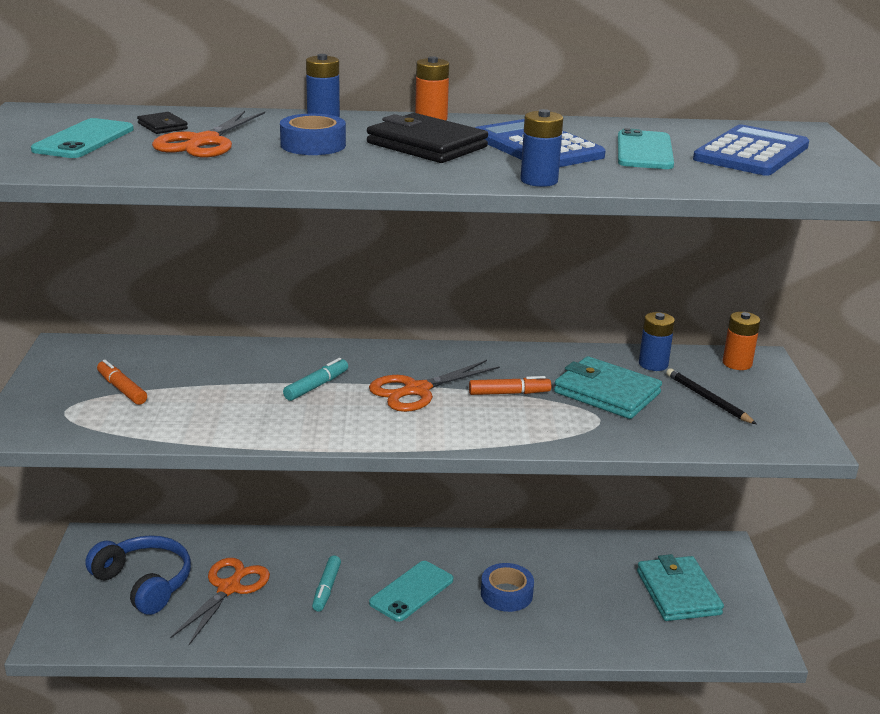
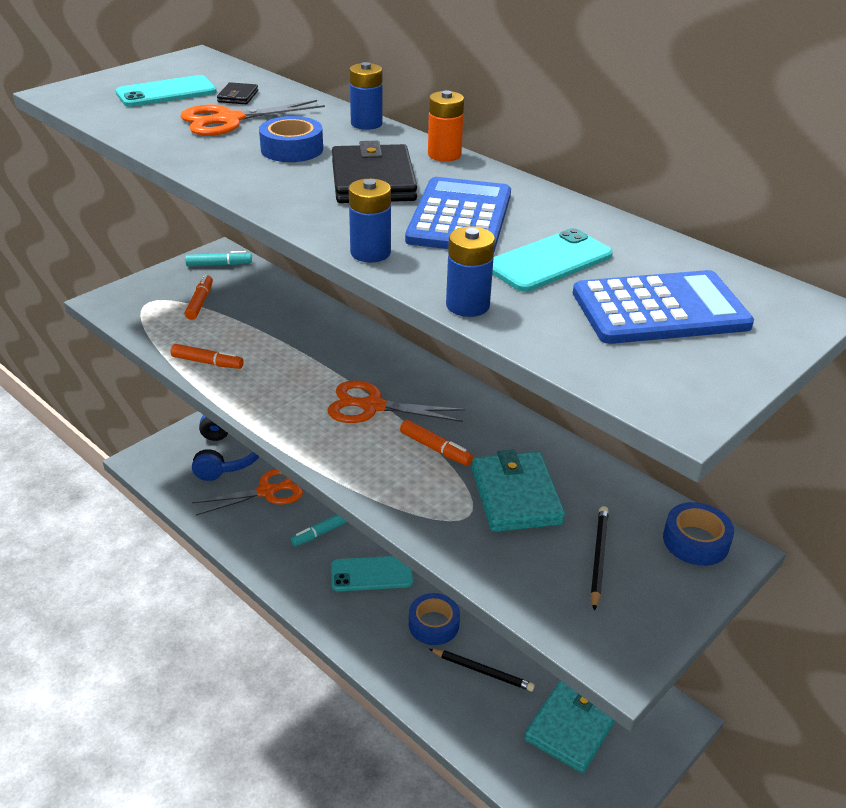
camera: 45 degrees right, 10 degrees up
(221, 426) = (207, 362): none -> orange marker
(316, 386) = (313, 364): turquoise marker -> turquoise marker (219, 265)
(581, 600) = (482, 671): none -> black pencil
(653, 364) = (607, 494): blue battery -> blue battery (467, 305)
(737, 363) = (695, 541): orange battery -> blue tape

